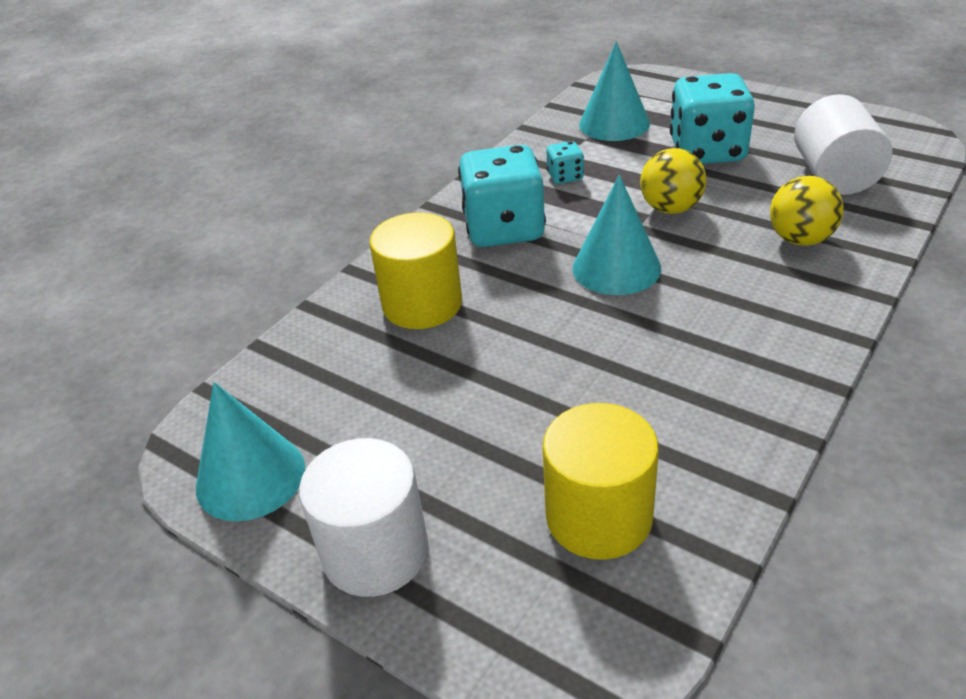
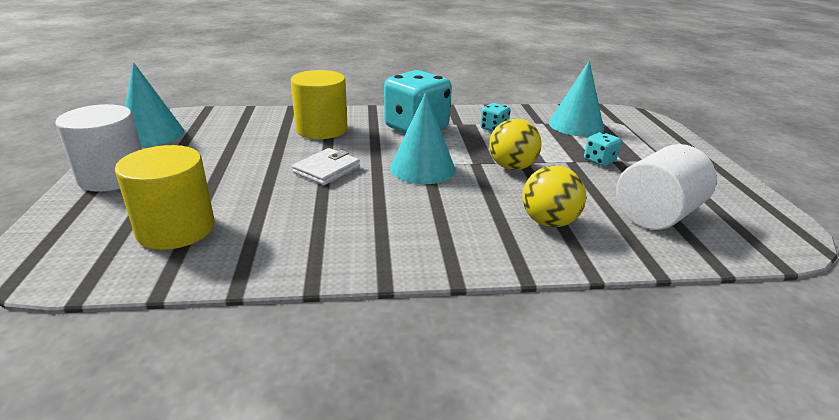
camera: 45 degrees right, 10 degrees down
(550, 340) = (326, 170): none -> white wallet
(707, 151) = (599, 161): turquoise dice -> turquoise dice, size x0.45

